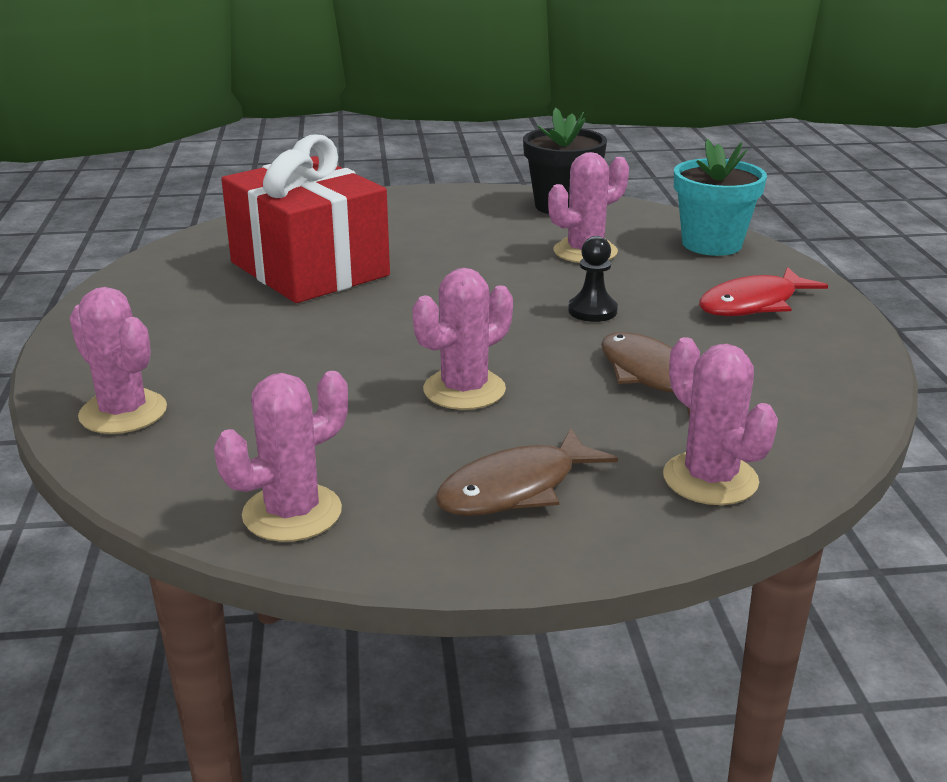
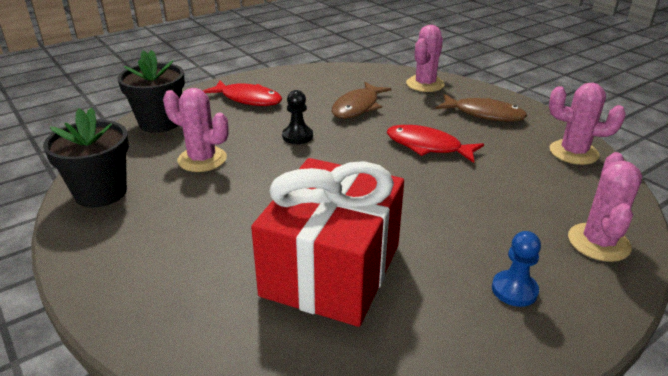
camera: 120 degrees left, 5 degrees up
(156, 334) = (514, 290): none -> blue pawn
(464, 390) = (427, 146): pink cactus -> red fish
(711, 244) = (160, 122): turquoise flower pot -> black flower pot

